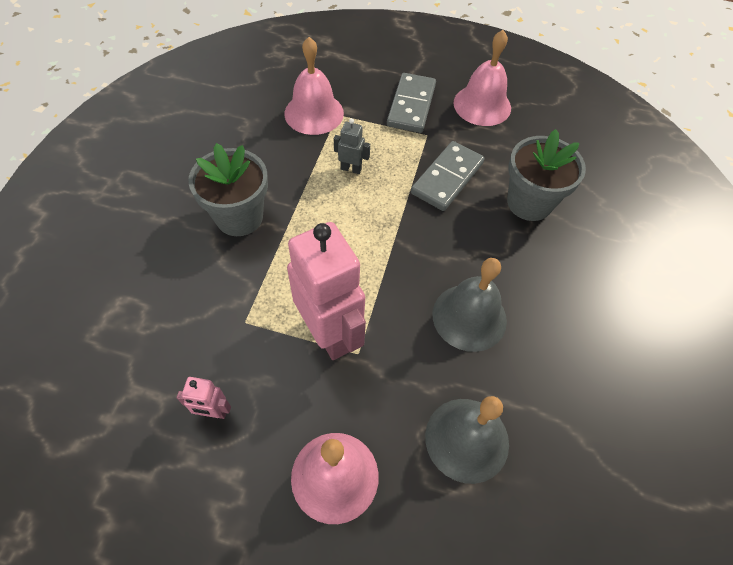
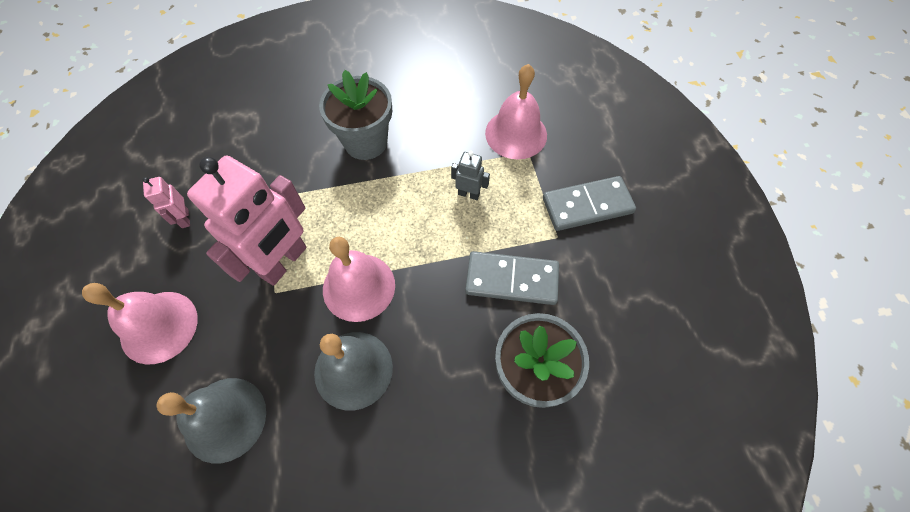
camera: 65 degrees right, 5 degrees up
(351, 169) = (468, 194): grey robot -> grey robot turned 60 degrees counterclockwise
(482, 105) = (641, 270): pink bell -> pink bell (359, 287)

